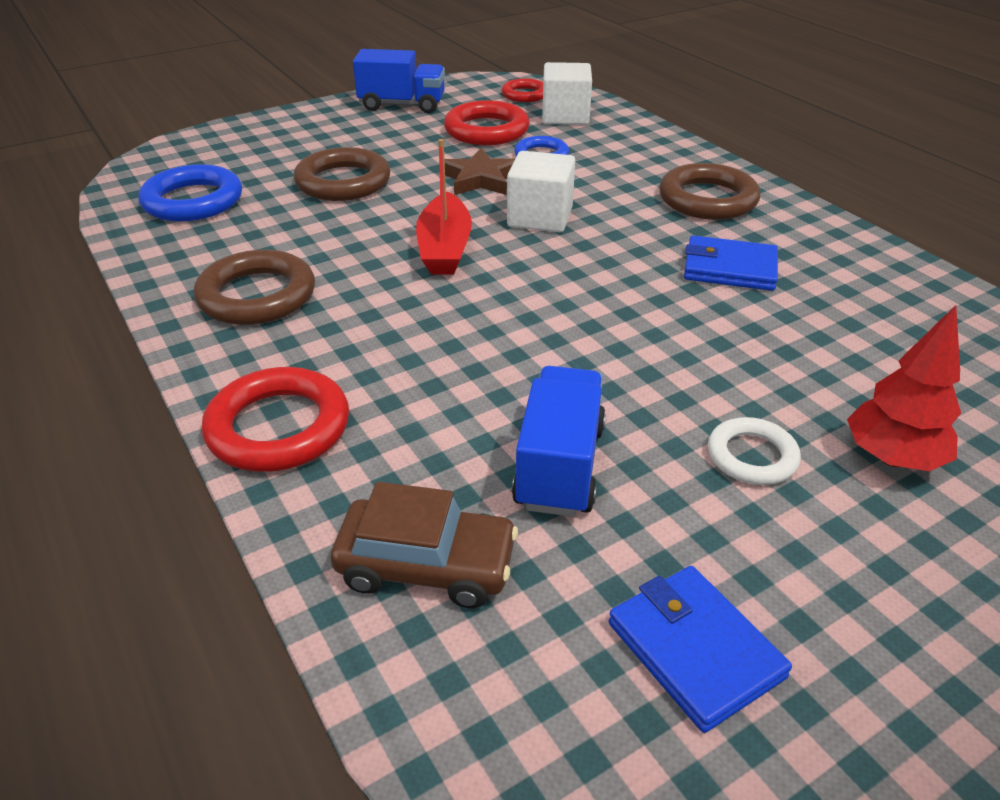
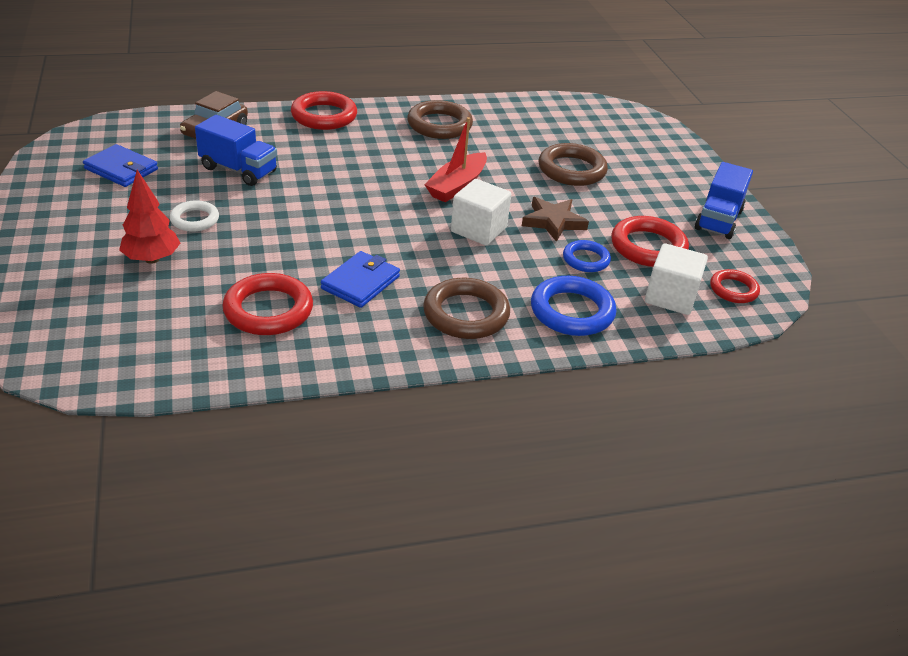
camera: 105 degrees right, 0 degrees up
(193, 201) = (565, 120): blue ring -> blue ring (572, 311)
(445, 248) = (457, 186): red boat -> red boat turned 75 degrees counterclockwise
(694, 650) = (121, 169): blue wallet -> blue wallet turned 45 degrees clockwise
(856, 316) = (268, 310): none -> red ring

